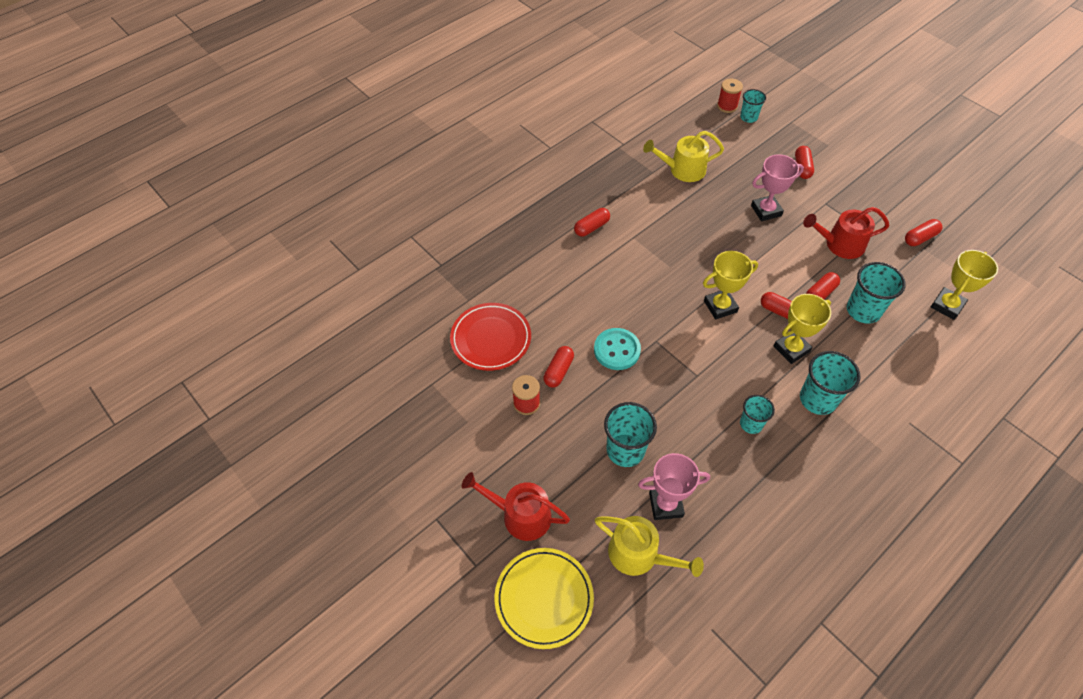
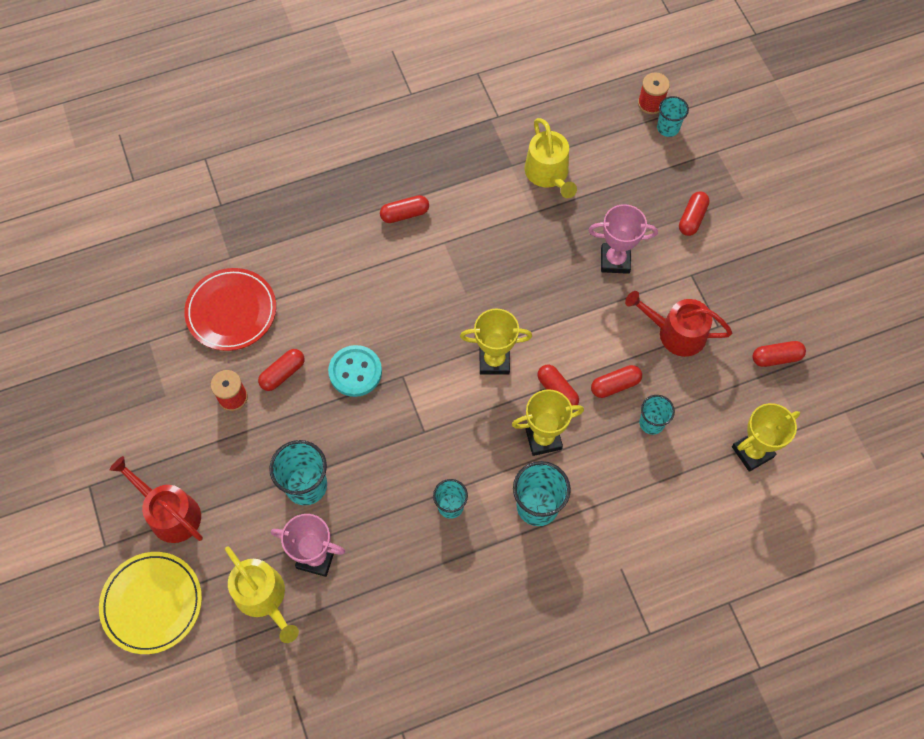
camera: 20 degrees right, 10 degrees up
(683, 170) = (548, 174): yellow watering can -> yellow watering can turned 120 degrees counterclockwise
(863, 310) = (651, 423): turquoise cup -> turquoise cup, size x0.62

